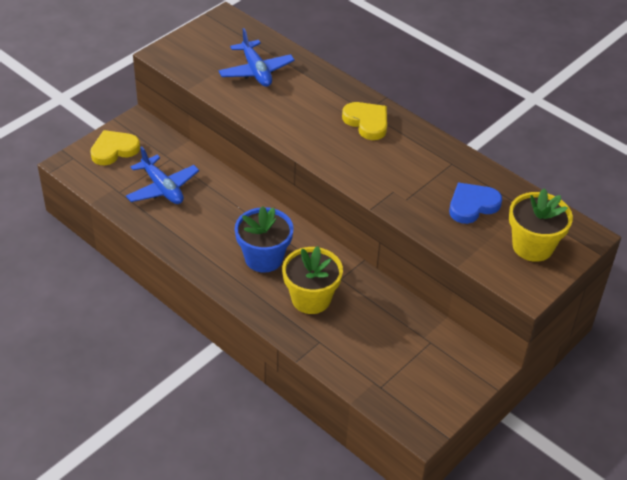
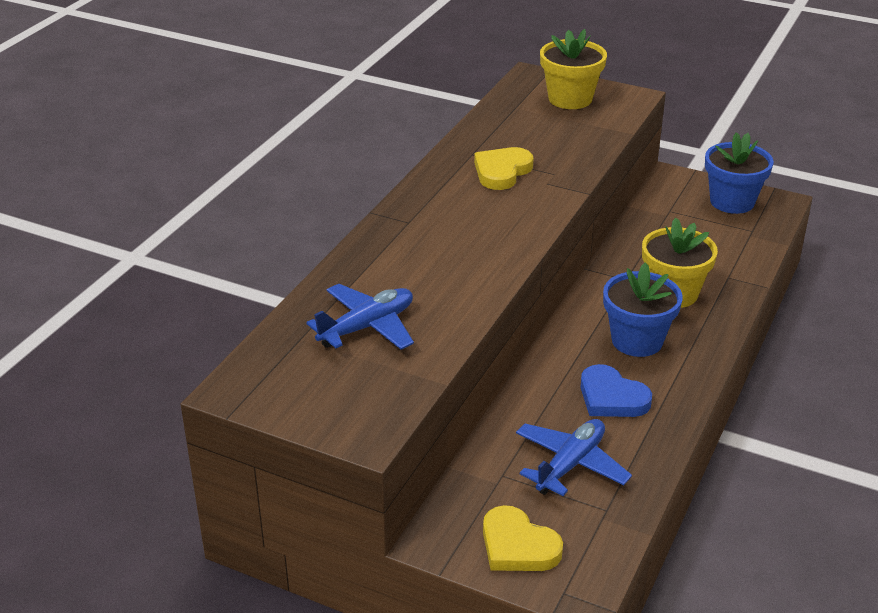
camera: 105 degrees left, 10 degrees down
(367, 122) = (432, 217): yellow heart -> yellow heart (502, 172)
(431, 392) = (732, 202): none -> blue flower pot
(472, 205) = (534, 134): blue heart -> blue heart (611, 397)

